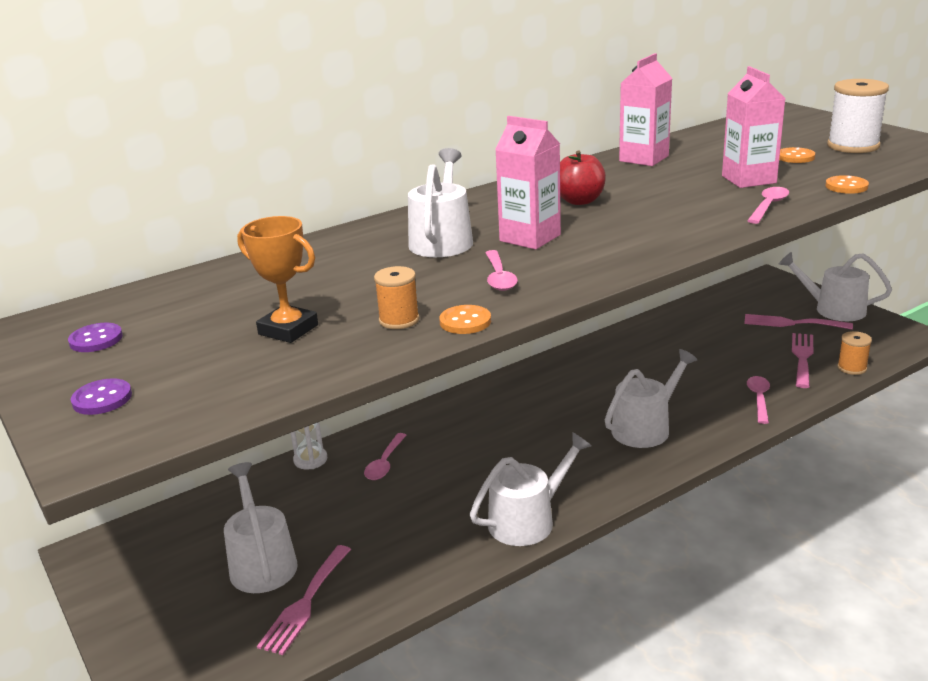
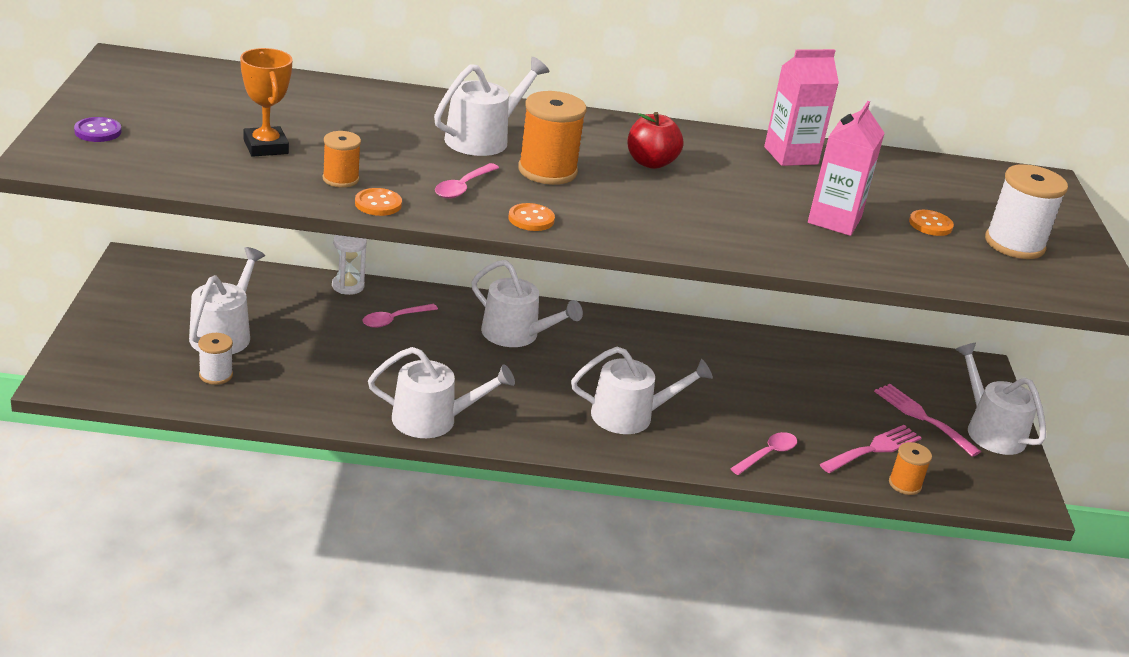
camera: 30 degrees right, 5 degrees up
(96, 339) = (153, 91): purple button -> none
(305, 603) = (216, 375): pink fork -> white spool
(487, 419) = (516, 334): none -> white watering can
(530, 238) = (547, 171): pink carton -> orange spool
(768, 206) = (791, 249): pink spoon -> none
(846, 186) = (904, 272): orange button -> orange button (531, 219)

